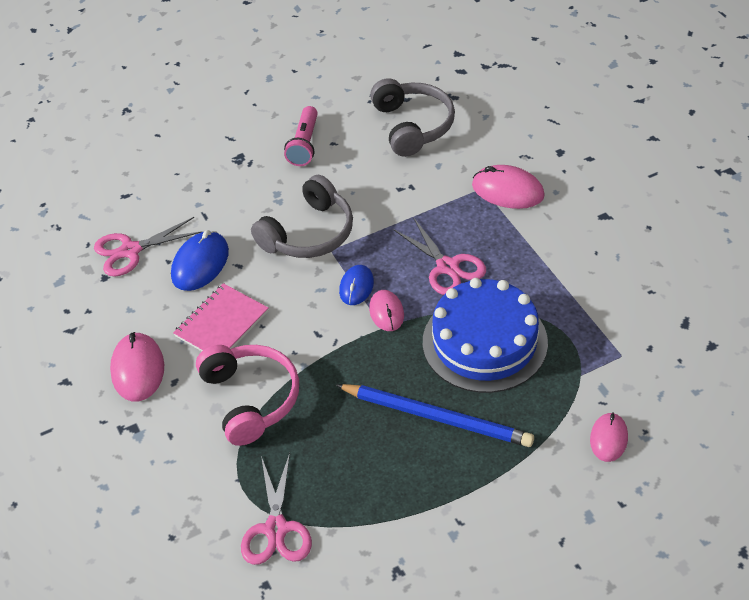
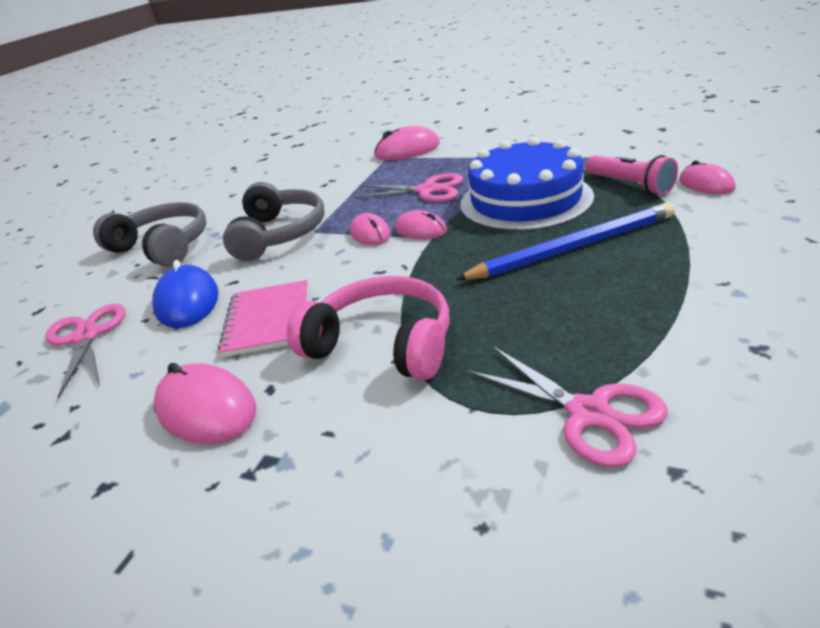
camera: 40 degrees left, 15 degrees down
(130, 251) = (86, 337): pink scissors -> pink scissors turned 135 degrees clockwise
(304, 145) = (206, 205): pink flashlight -> pink flashlight (630, 185)
(356, 287) = (370, 233): blue mouse -> pink mouse
(412, 126) = (287, 163): grey headphones -> grey headphones (162, 247)

